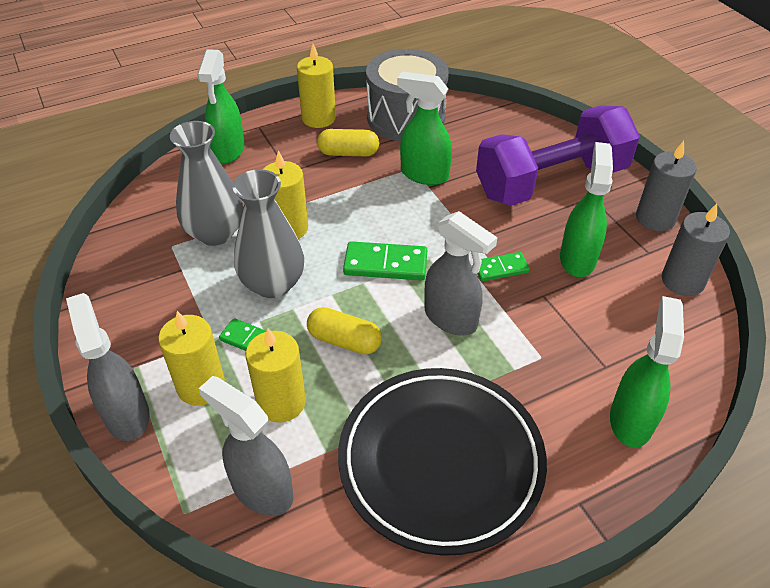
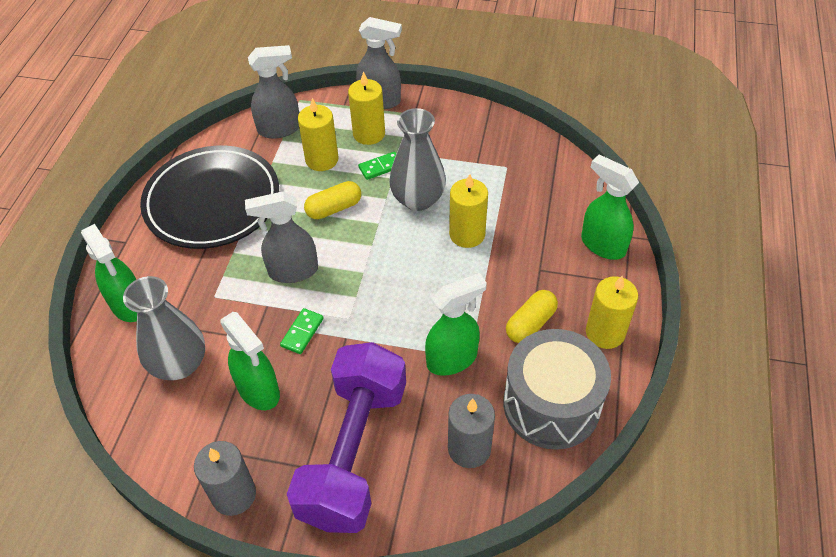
camera: 130 degrees right, 5 degrees up
(215, 233) = (499, 193): grey vase -> grey vase (179, 364)
(385, 264) = (376, 267): green domino -> none
(682, 281) = (165, 443): grey candle -> grey candle (469, 448)

